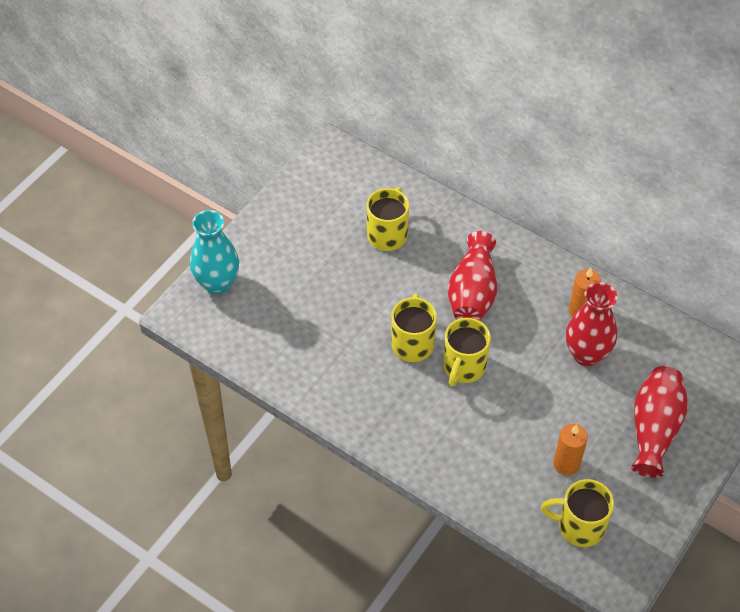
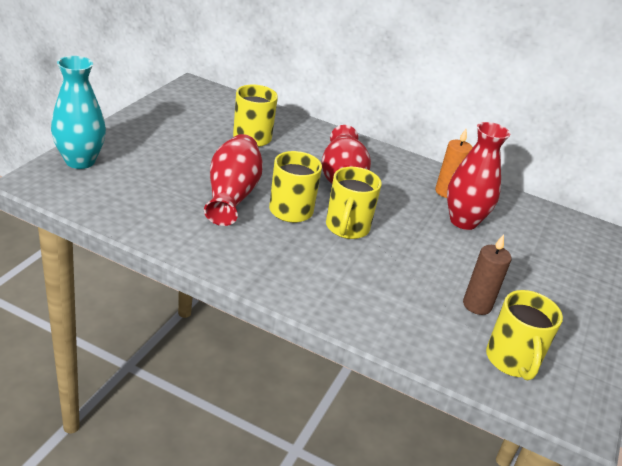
camera: 15 degrees left, 20 degrees down
(566, 464) = (477, 305): orange candle -> brown candle
(579, 526) = (512, 361): yellow mug -> yellow mug turned 90 degrees counterclockwise
(654, 429) = (551, 277): red vase -> red vase (232, 195)

